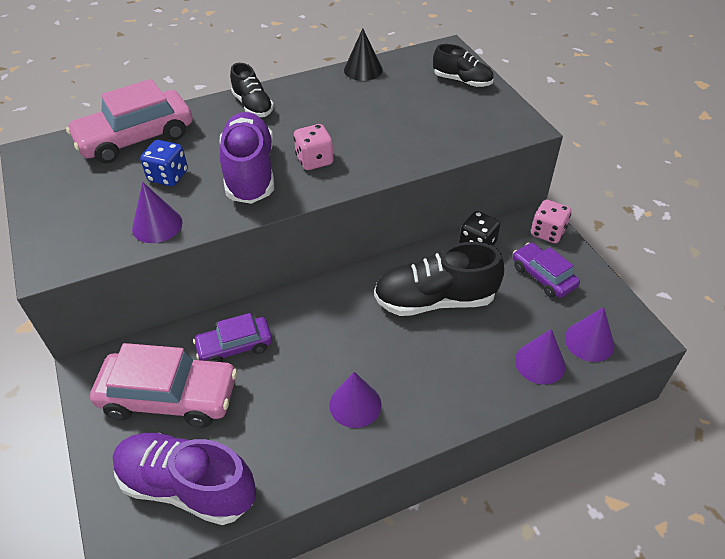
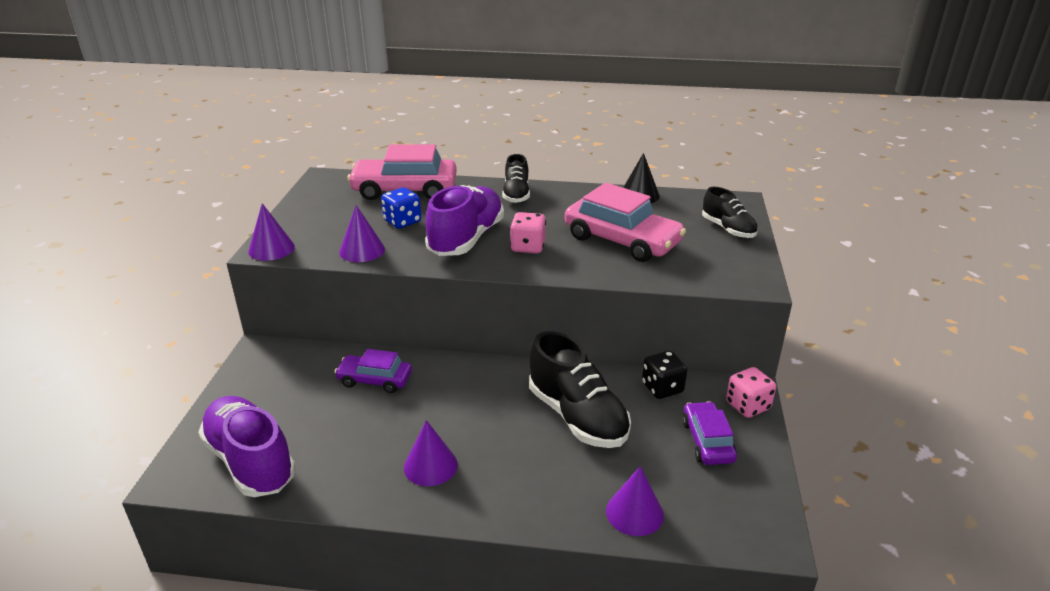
camera: 30 degrees right, 15 degrees down
(170, 396) = (296, 393): pink car -> pink car (622, 240)
(435, 300) = (577, 416): black shoe -> black shoe turned 150 degrees counterclockwise
(589, 341) = (706, 518): purple cone -> purple cone (271, 249)

